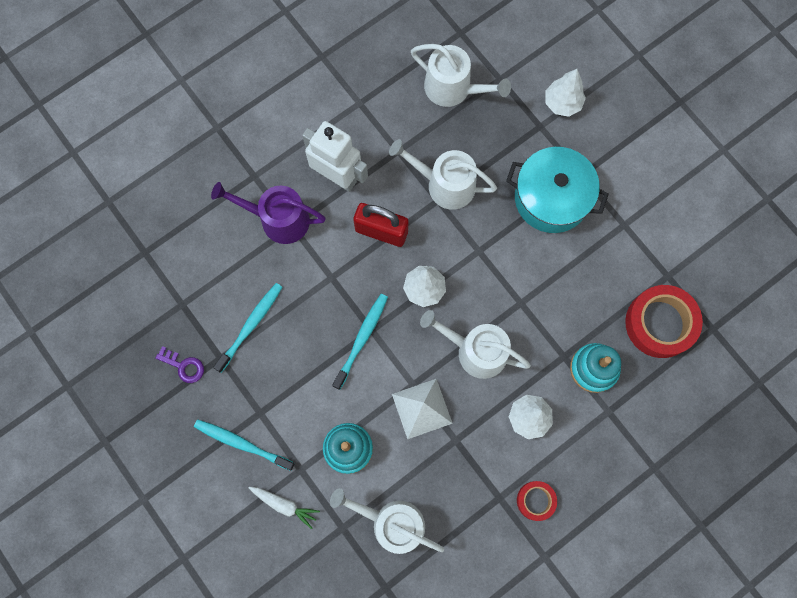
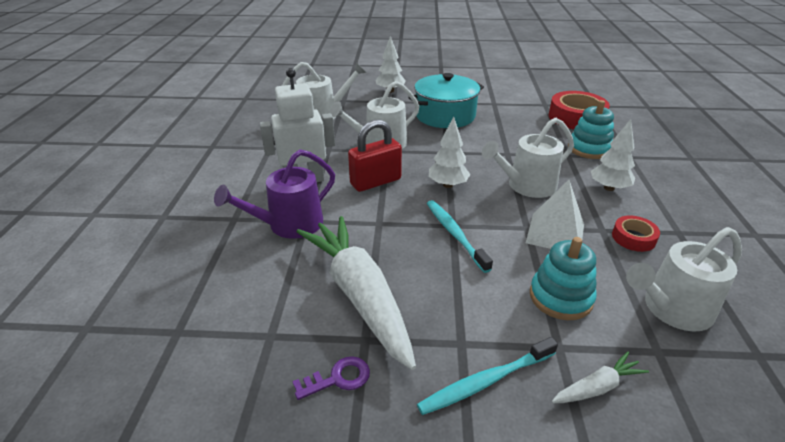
camera: 50 degrees left, 40 degrees down
(251, 325) = (359, 295): turquoise toothbrush -> white carrot
(535, 500) = (692, 216): red tape -> red tape (633, 238)

